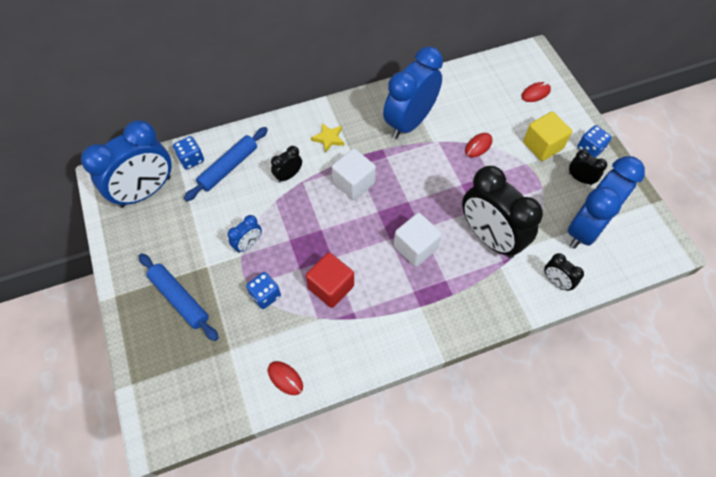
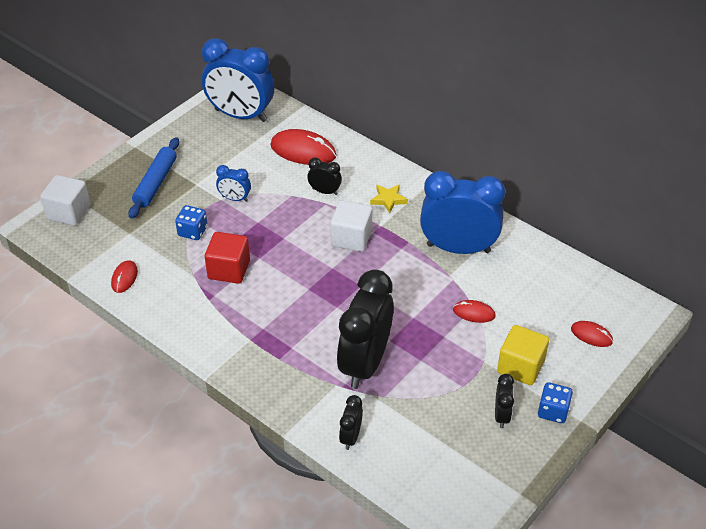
camera: 60 degrees right, 15 degrees down
(191, 159) = (293, 125): blue dice -> none
(228, 167) = (303, 151): blue rolling pin -> red mouse
(415, 247) = (312, 311): white cube -> white cube (69, 212)
(586, 228) = (437, 442): blue clock -> none

